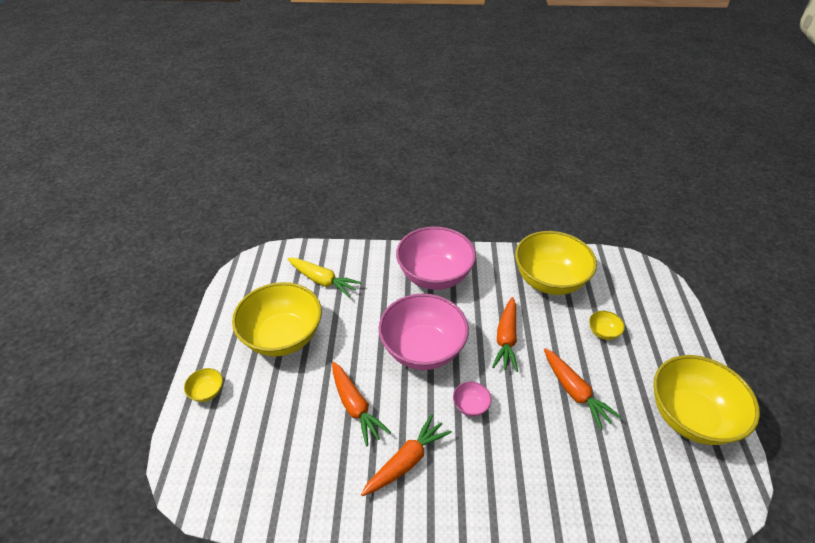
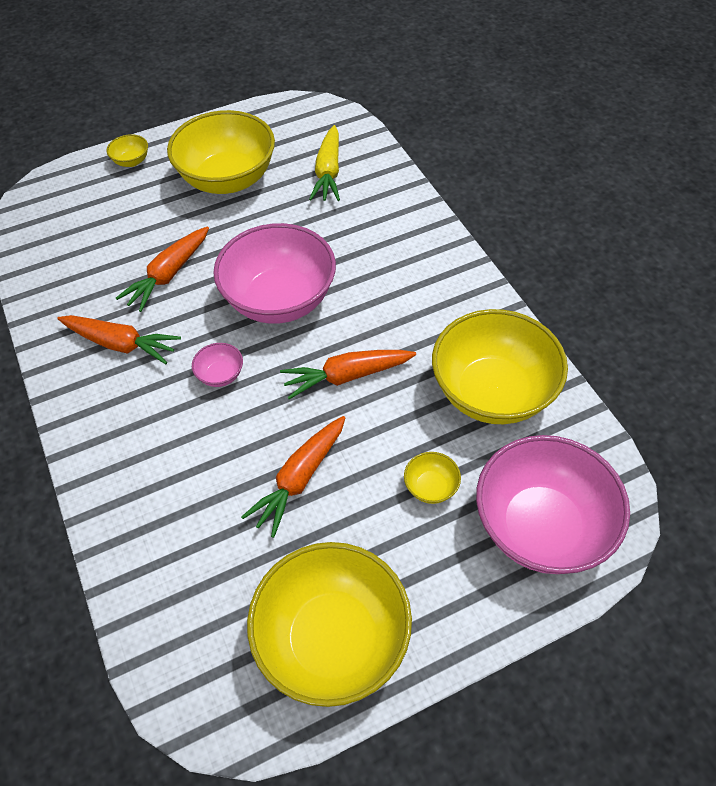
camera: 65 degrees right, 10 degrees up
(434, 276) = (409, 265): pink bowl -> pink bowl (541, 526)

